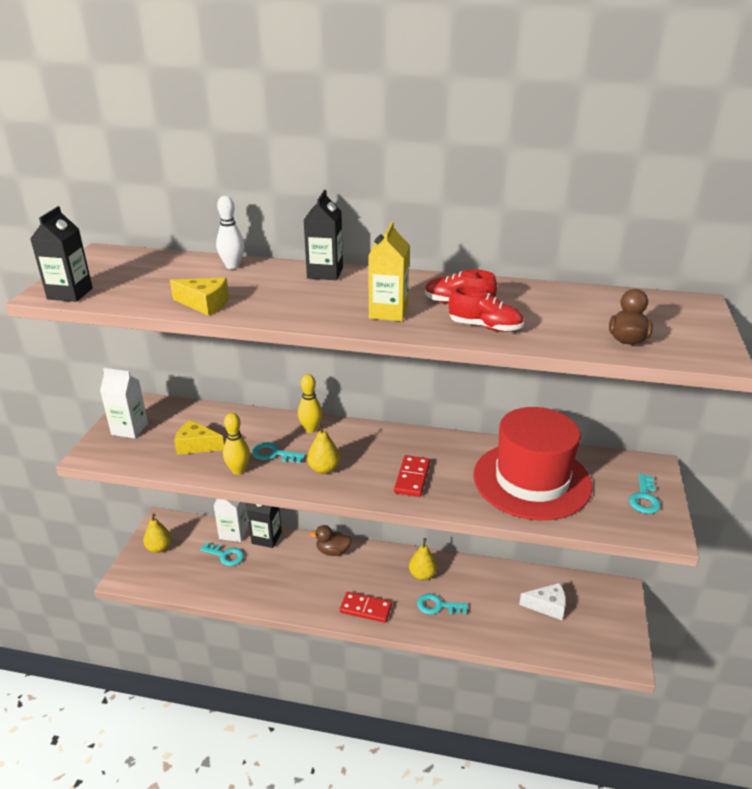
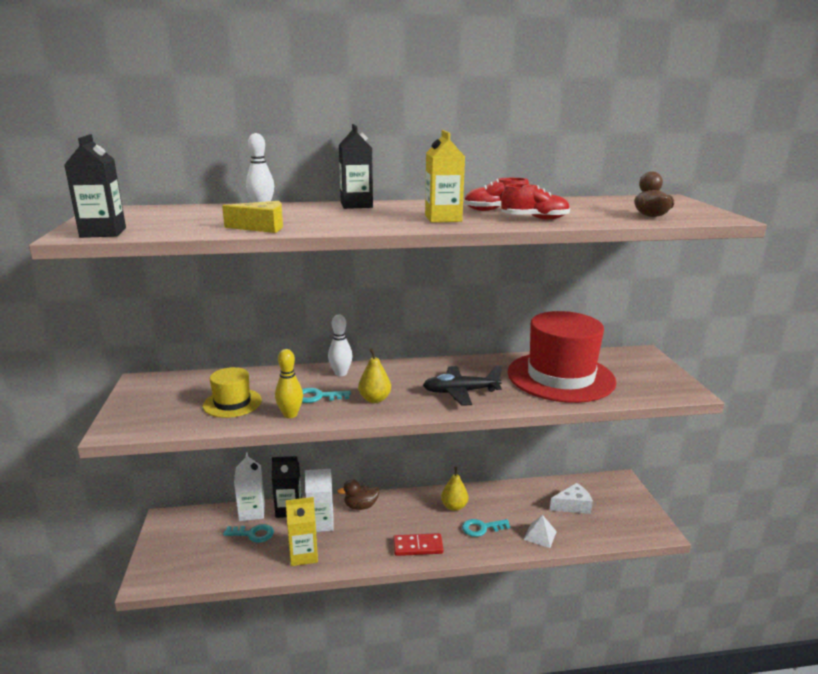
camera: 20 degrees left, 10 degrees down
(129, 429) = (148, 402): white carton -> white carton (321, 523)
(159, 548) = (175, 543): yellow pear -> none
(196, 445) = (232, 403): yellow cheese -> yellow hat
(259, 589) = (303, 555): none -> yellow carton
(311, 429) = (340, 373): yellow bowling pin -> white bowling pin
(412, 478) = (460, 392): red domino -> black plane
(493, 630) = (540, 535): none -> white pyramid
(644, 498) = (654, 373): turquoise key -> none

